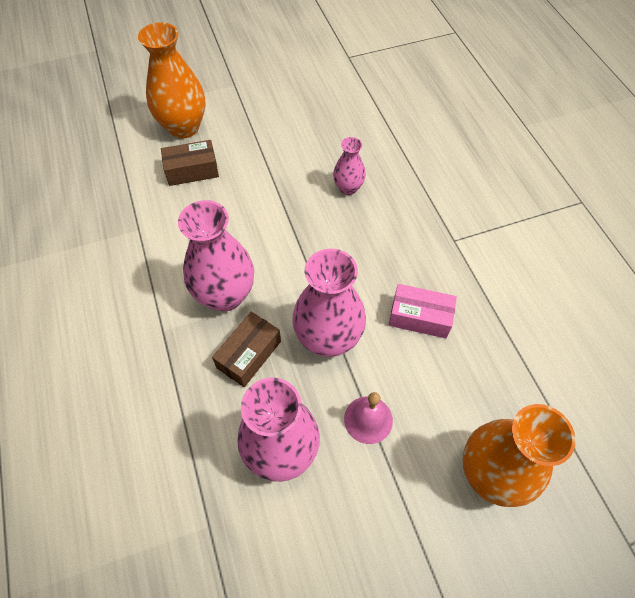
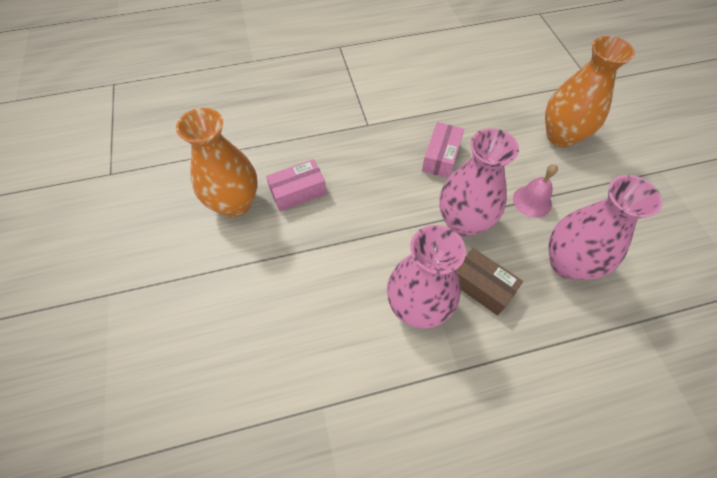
camera: 85 degrees left, 0 degrees up
(184, 127) = (164, 357): orange vase -> orange vase (235, 203)
(192, 170) = (241, 344): brown box -> none
(348, 188) = (298, 192): pink vase -> pink box

